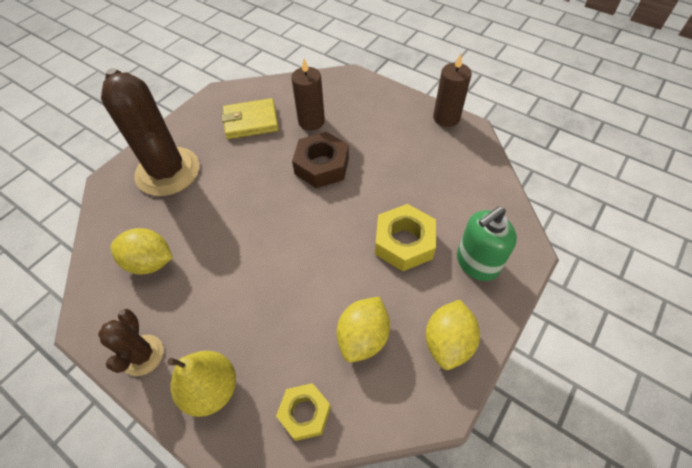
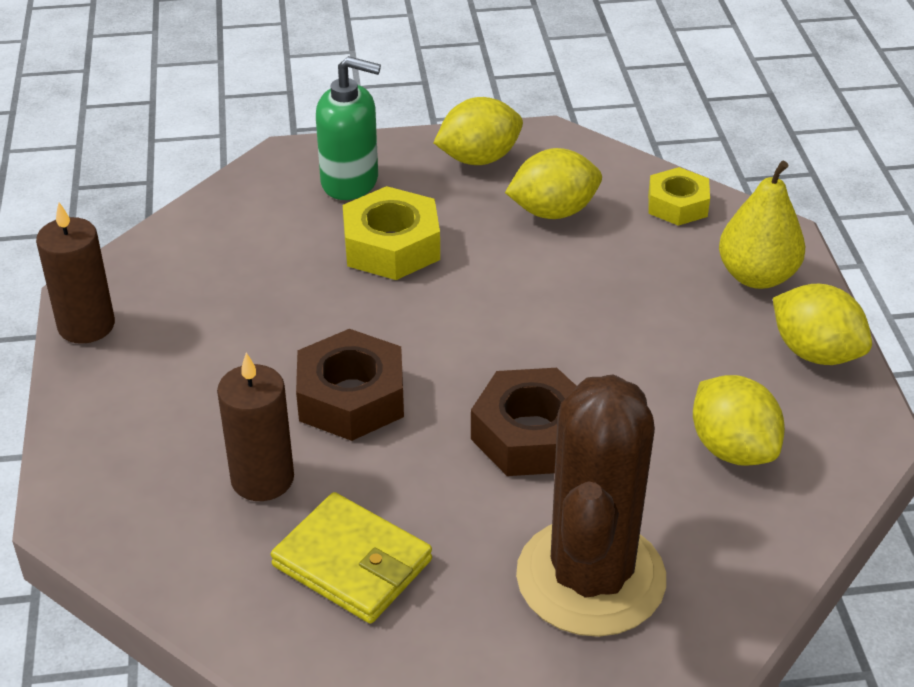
camera: 135 degrees left, 15 degrees down
(143, 355) = (815, 353): brown cactus -> yellow lemon
(239, 204) = (531, 435): none -> brown nut

